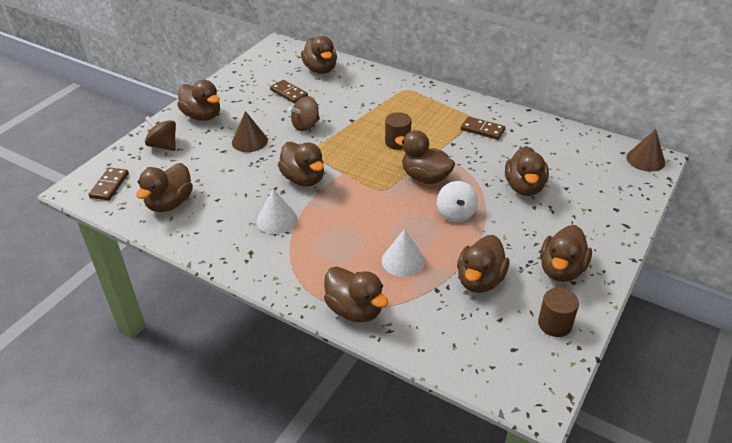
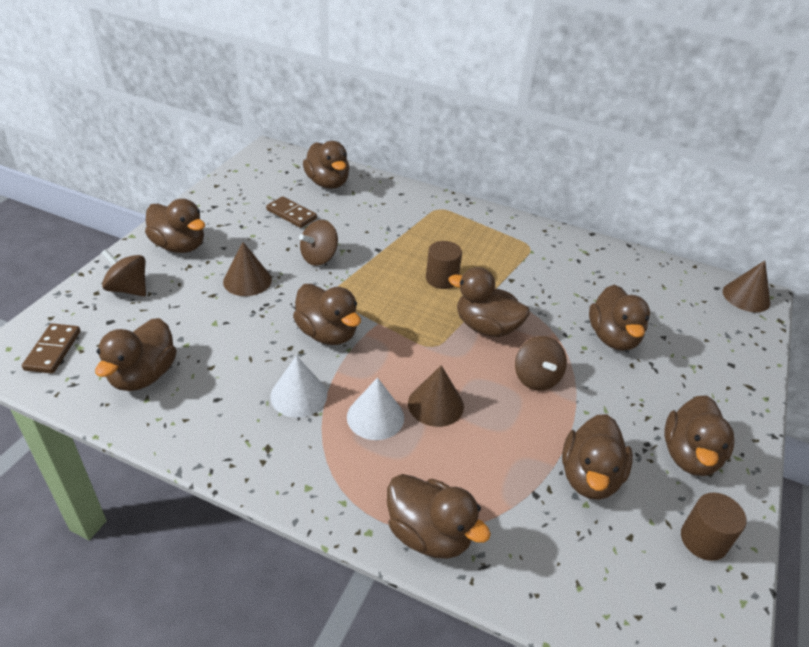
camera: 10 degrees left, 0 degrees up
(375, 229) = (435, 404): none -> brown cone
(403, 260) = (481, 451): white cone -> white cone (375, 417)
(455, 214) = (536, 378): white spinning top -> brown spinning top
(482, 130) = (543, 260): brown domino -> none

